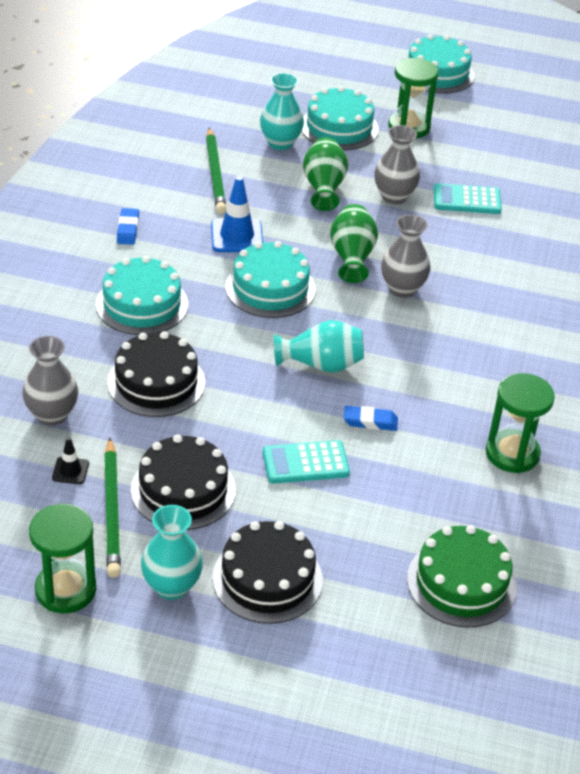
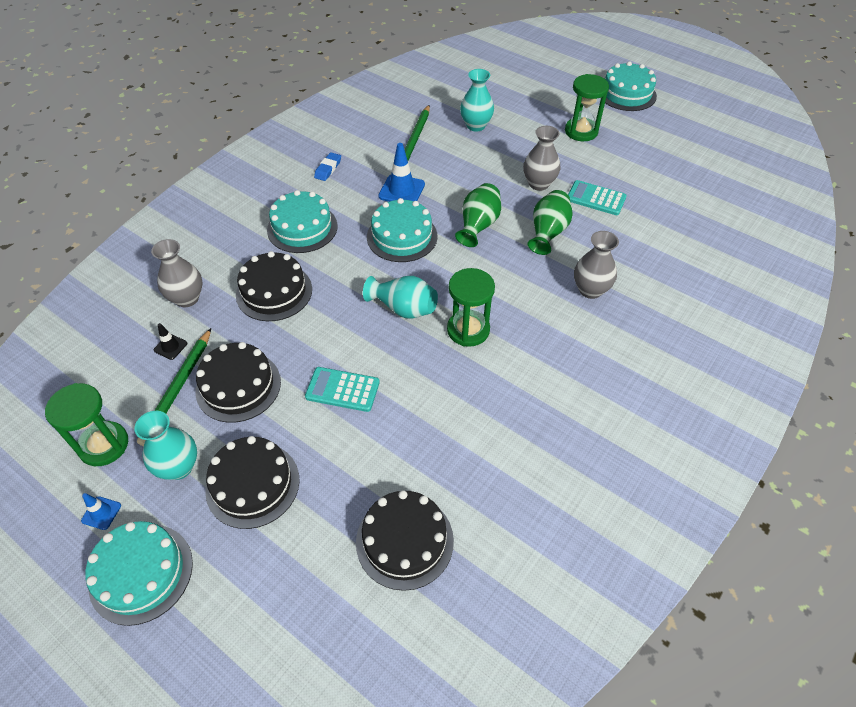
camera: 25 degrees right, 10 degrees up
(114, 653) = (101, 513): none -> blue traffic cone
(323, 188) = (488, 166): green vase -> green vase (547, 233)
(339, 127) = (526, 122): turquoise cake -> turquoise cake (141, 573)
(370, 421) = (413, 367): blue eraser -> none
(402, 289) = (503, 260): grey vase -> grey vase (590, 290)
(461, 583) = (404, 541): green cake -> black cake
(512, 453) = (515, 430): green hourglass -> green hourglass (468, 330)

